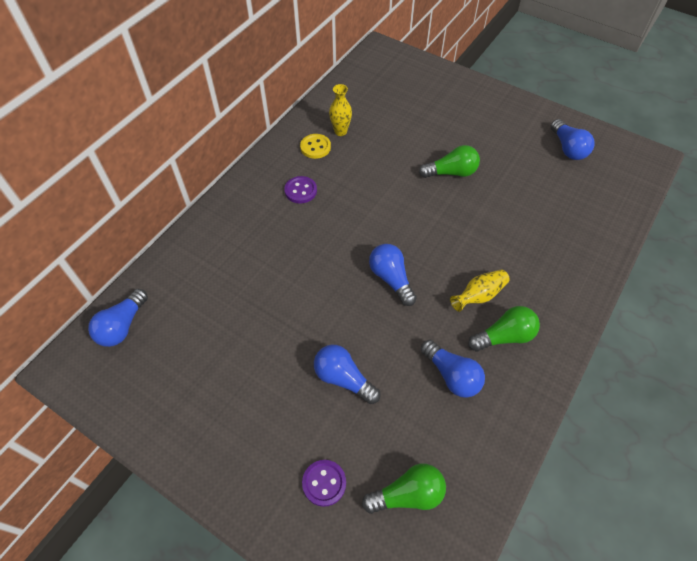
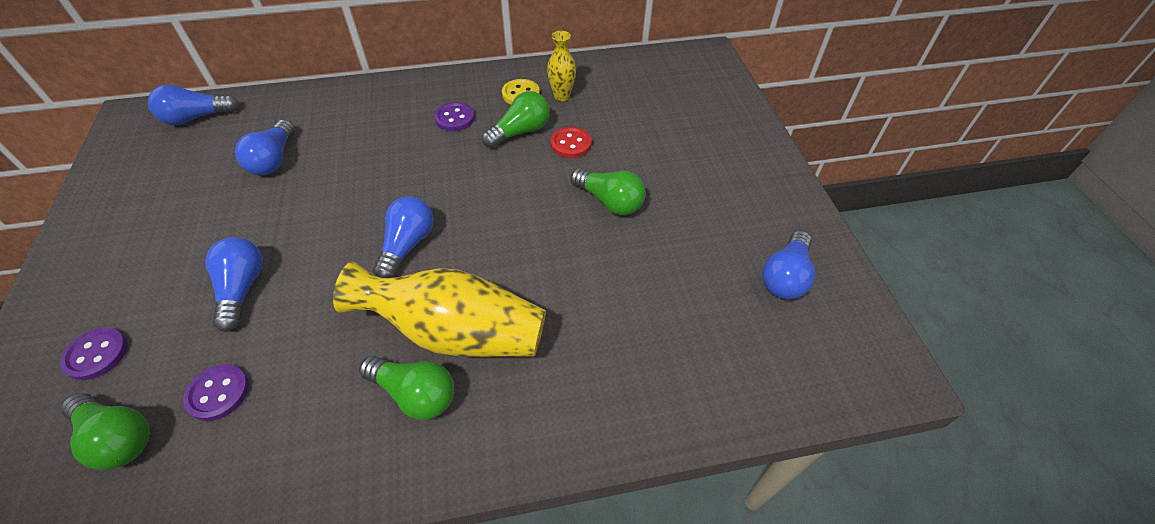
camera: 45 degrees right, 5 degrees down
(351, 170) = (520, 132): none -> green light bulb
(387, 156) = (571, 144): none -> red button
(419, 428) = (218, 393): none -> purple button
(452, 375) = (315, 377): blue light bulb -> blue light bulb (274, 159)
(479, 295) = (455, 332): yellow vase -> yellow vase, size x2.04

